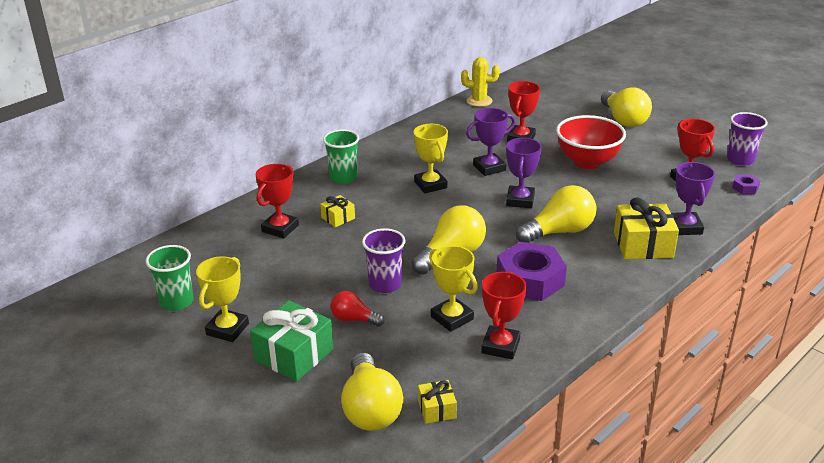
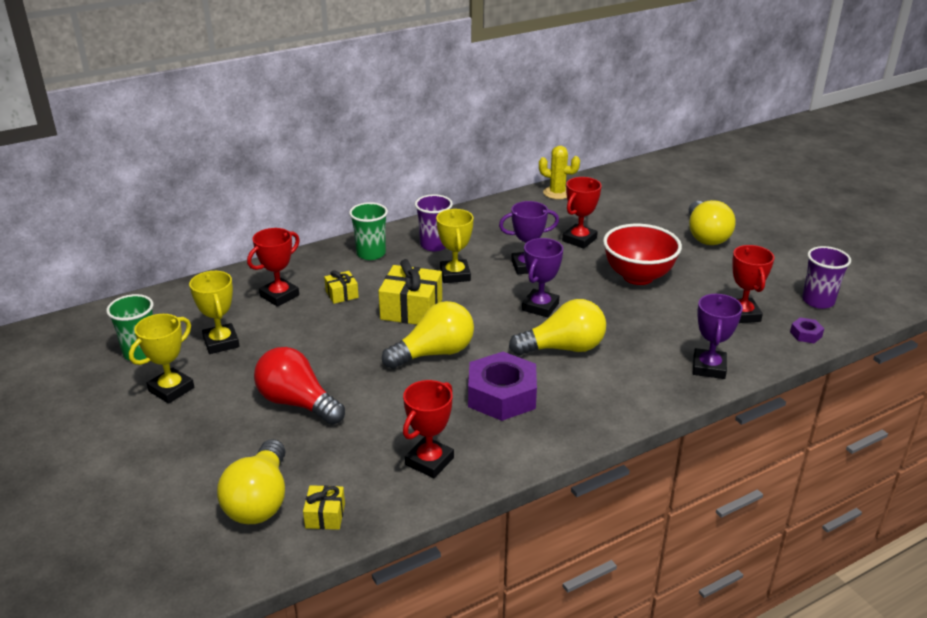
camera: 15 degrees right, 0 degrees up
(294, 355) = (218, 428): green gift -> none
(354, 319) = (297, 403): red light bulb -> red light bulb, size x1.76
(385, 284) = (349, 372): purple cup -> purple cup (434, 245)
(452, 318) = (396, 421): yellow trophy -> yellow trophy (221, 342)
(643, 245) = (649, 379): yellow gift -> yellow gift (411, 309)

